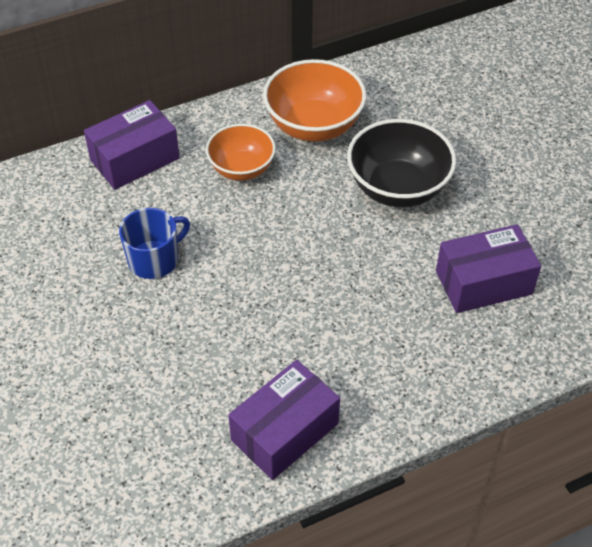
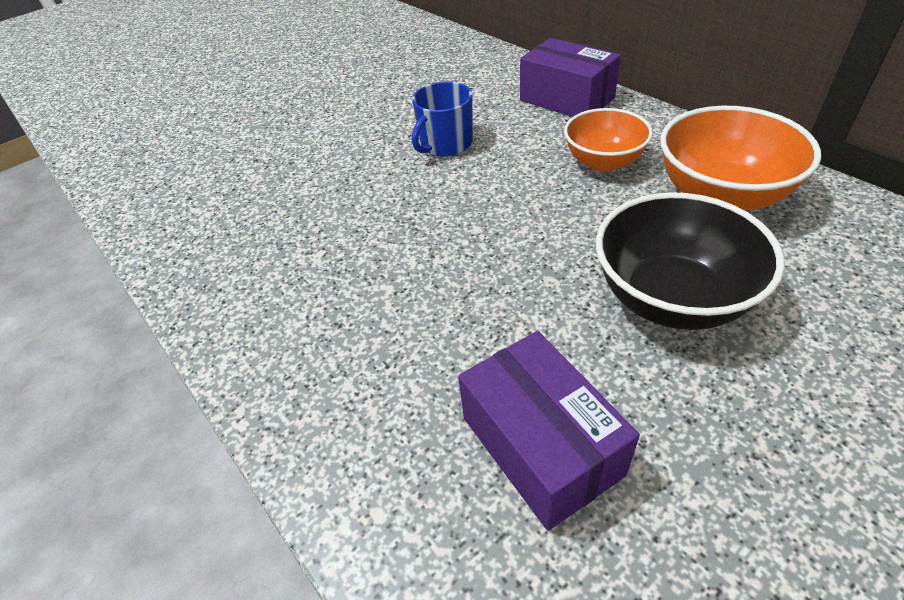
camera: 80 degrees right, 5 degrees down
(154, 259) = (445, 144): blue mug -> blue mug turned 90 degrees clockwise
(284, 431) = (244, 285): purple box -> none

